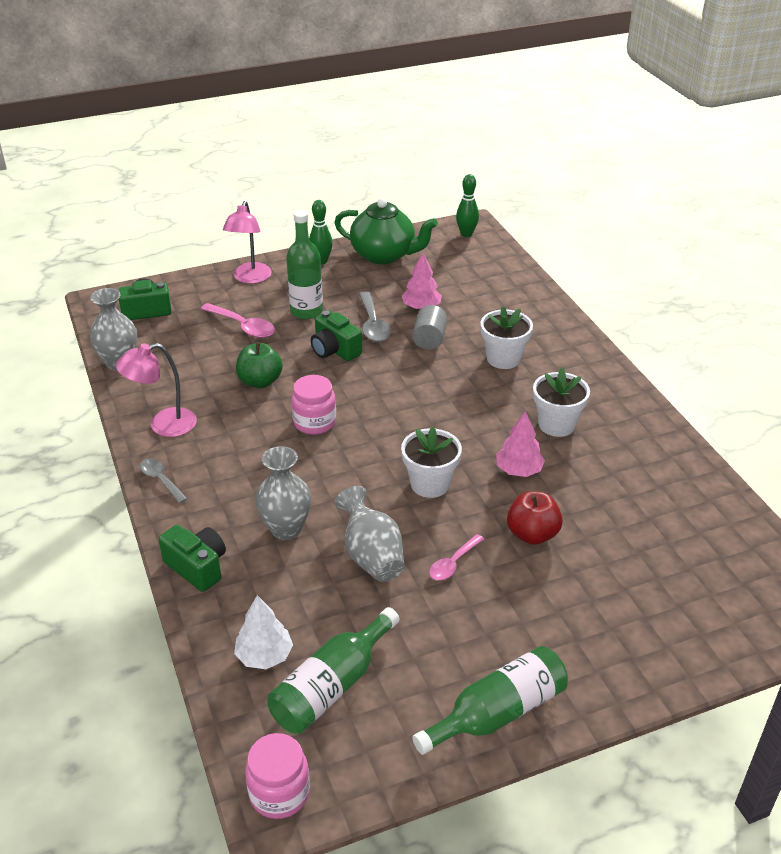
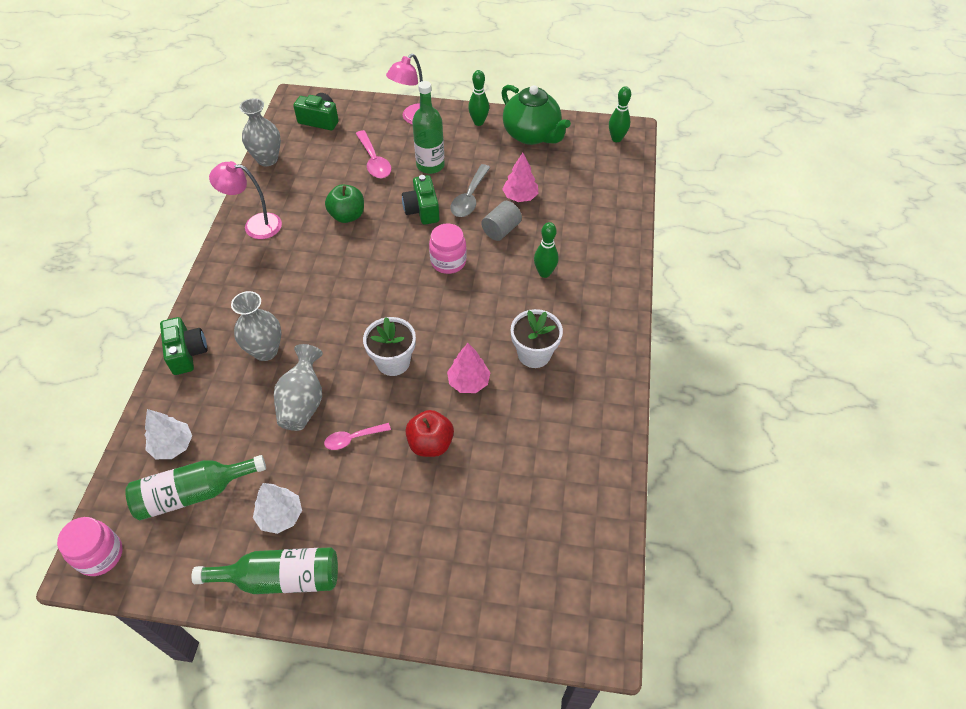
camera: 30 degrees right, 15 degrees up
(161, 480) = (219, 270): grey spoon -> none
(314, 422) = (356, 269): pink jar -> pink jar (448, 261)
(444, 661) = (280, 515): none -> white tree
(503, 358) = (544, 273): white flower pot -> green bowling pin

